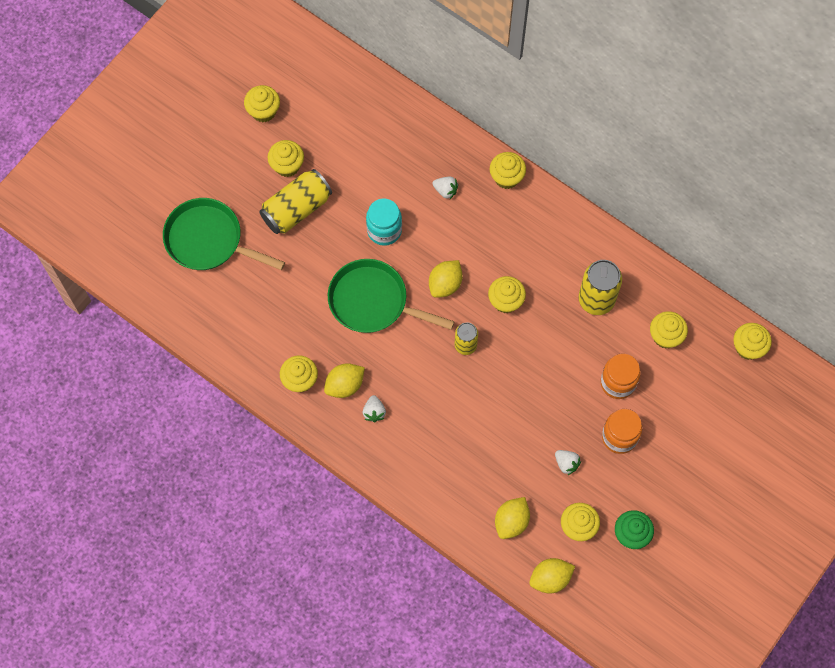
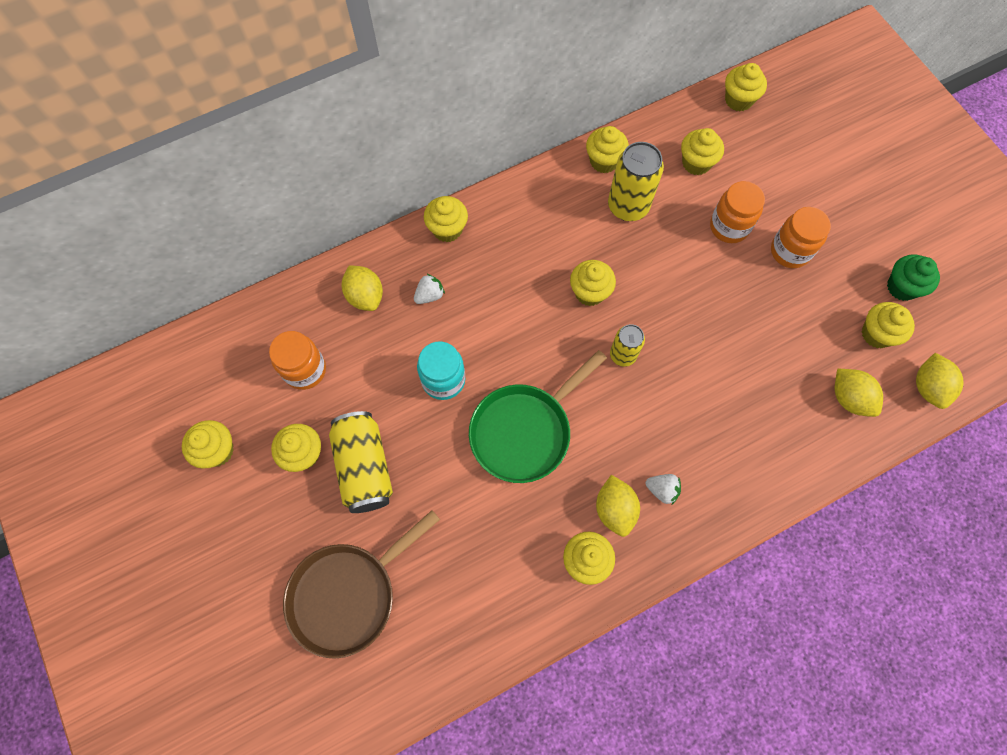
camera: 65 degrees left, 0 degrees up
(209, 240) = (348, 594): green pan -> brown pan
(346, 136) = (305, 370): none -> orange jar
(445, 284) = (540, 344): yellow lemon -> yellow lemon (365, 296)
(566, 463) = (801, 314): white strawberry -> none
(629, 265) = (604, 161): none -> yellow cupcake

